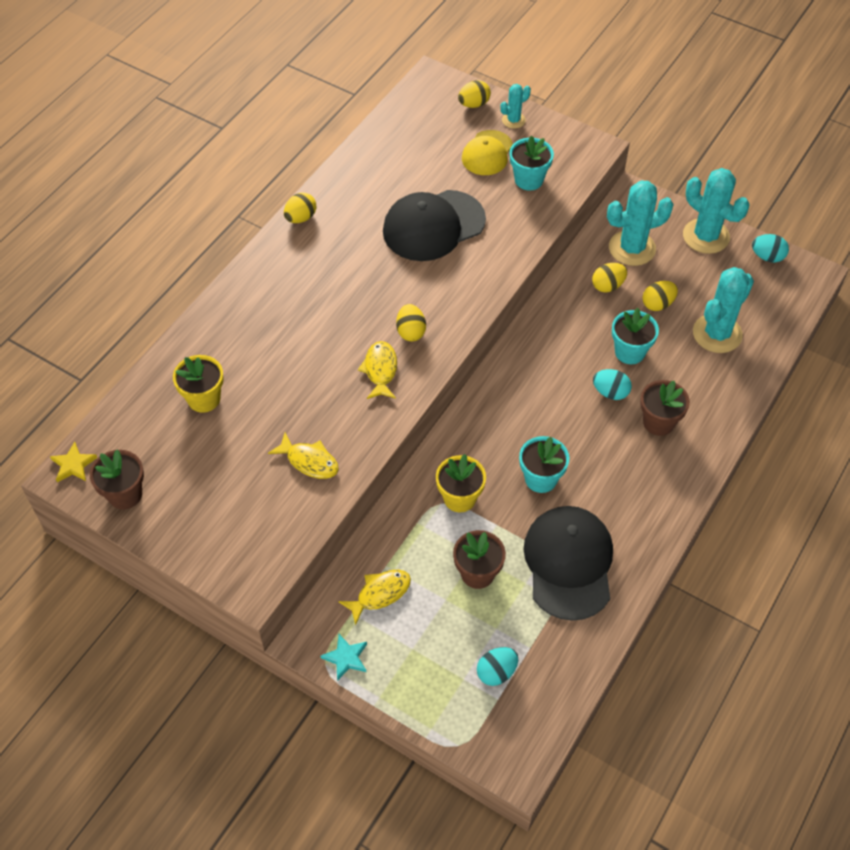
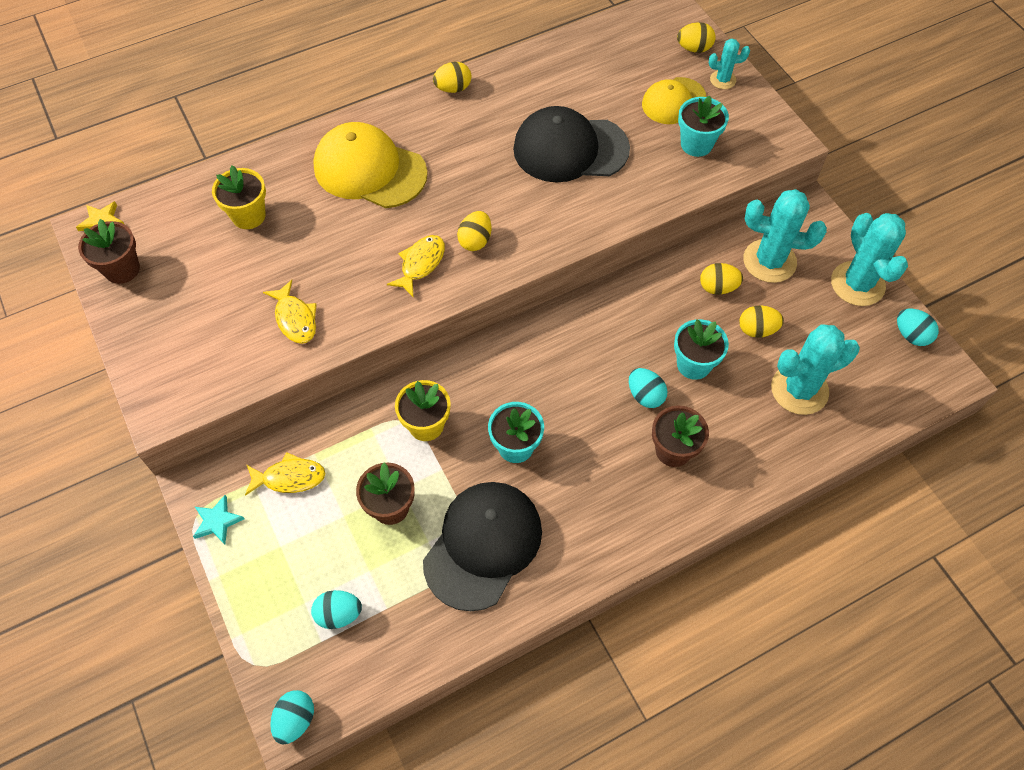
camera: 30 degrees right, 5 degrees up
(280, 315) = (369, 170): none -> yellow cap
(520, 765) = (295, 720): none -> turquoise egg

